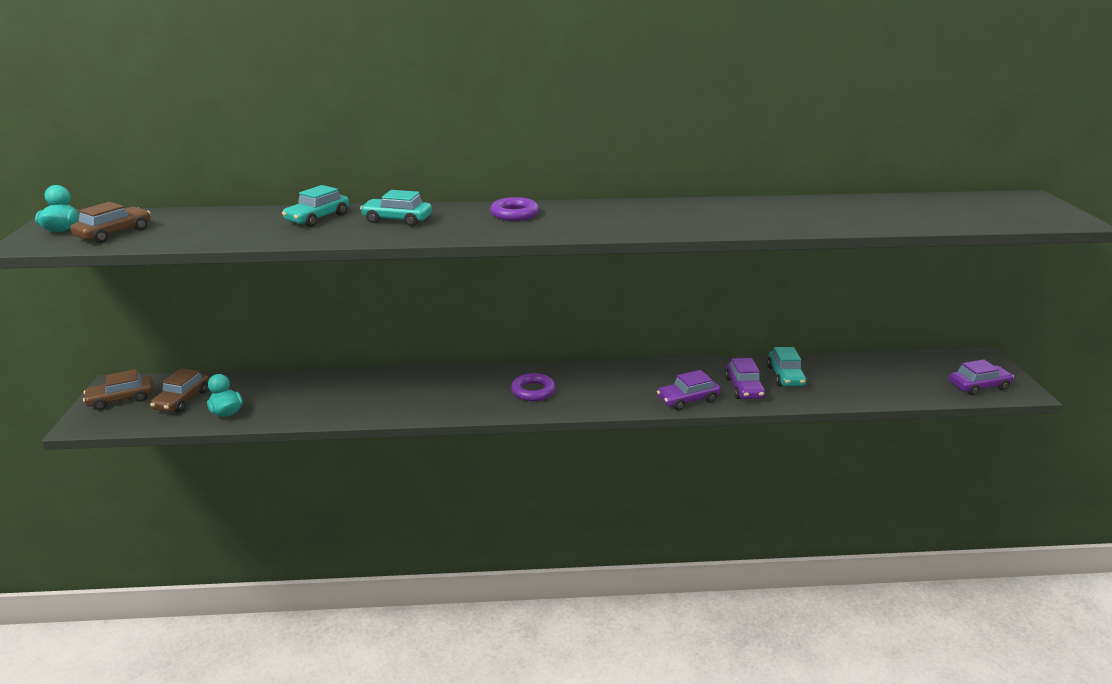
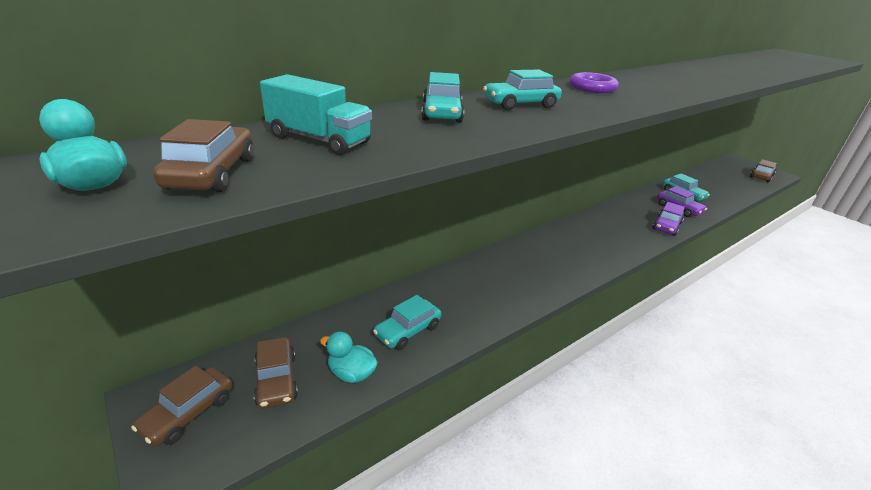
camera: 35 degrees left, 5 degrees up
(199, 224) = (319, 140): none -> turquoise truck
(296, 401) = (408, 330): none -> turquoise car
(533, 391) = (575, 251): purple ring -> none
(978, 386) = (761, 176): purple car -> brown car

